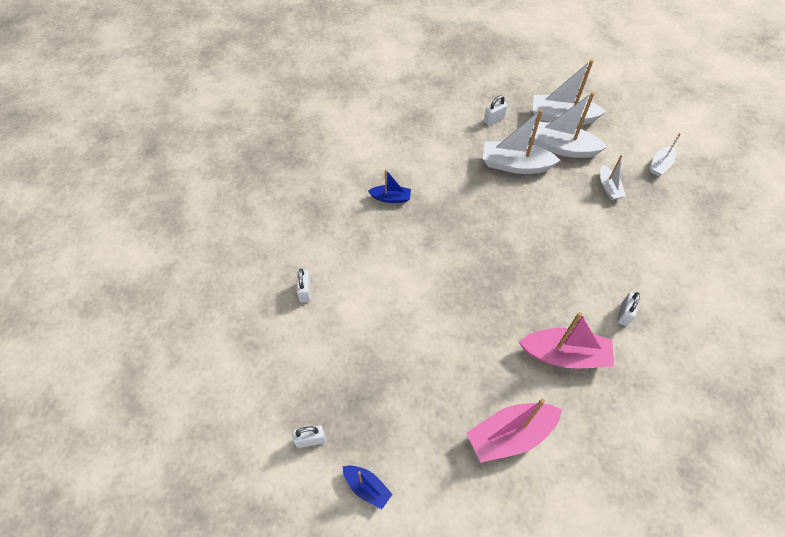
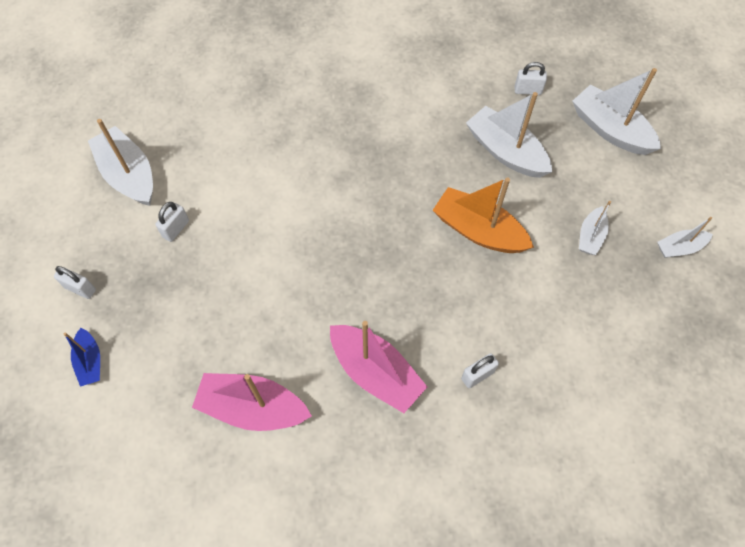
camera: 35 degrees right, 5 degrees up
(305, 291) = (187, 155): white padlock -> white padlock (176, 229)
(391, 198) = (344, 112): blue boat -> none
(543, 224) = (478, 230): none -> orange boat
(562, 147) = (577, 162): white boat -> white boat (129, 175)

